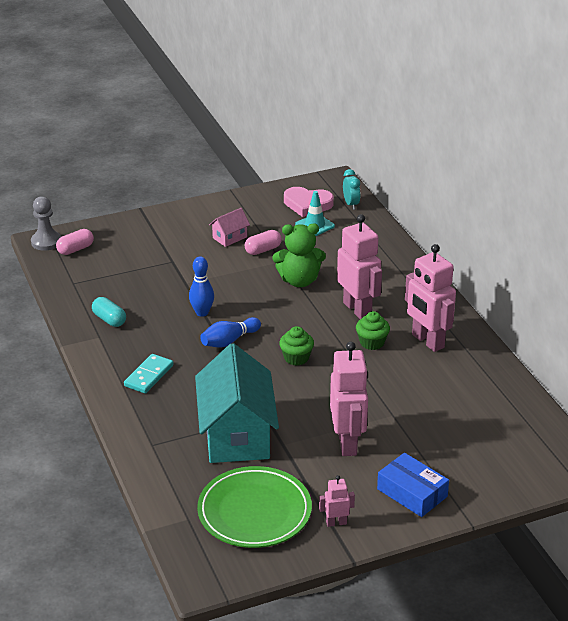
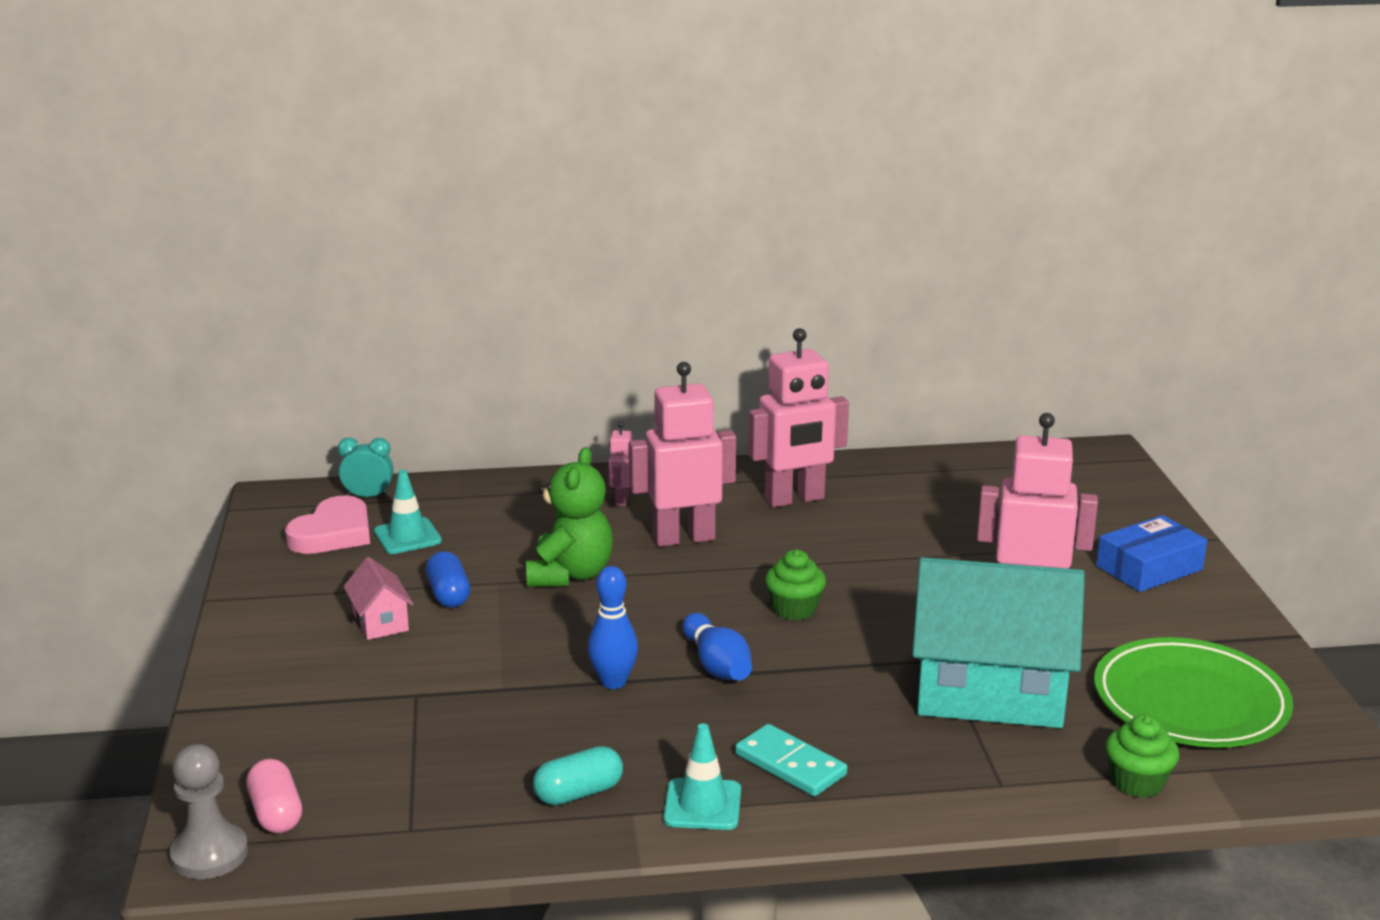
camera: 75 degrees left, 10 degrees down
(110, 355) = (702, 805): none -> turquoise traffic cone
(263, 250) = (448, 594): pink capsule -> blue capsule
(336, 523) = (1215, 635): pink robot -> pink robot (621, 500)
(372, 342) = (779, 541): green cupcake -> green cupcake (1137, 782)

